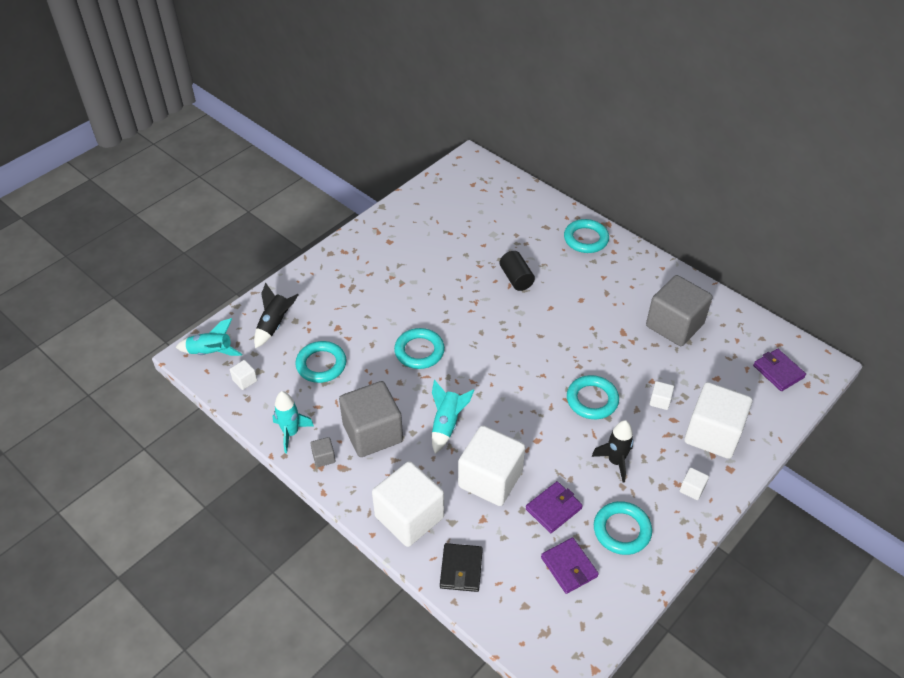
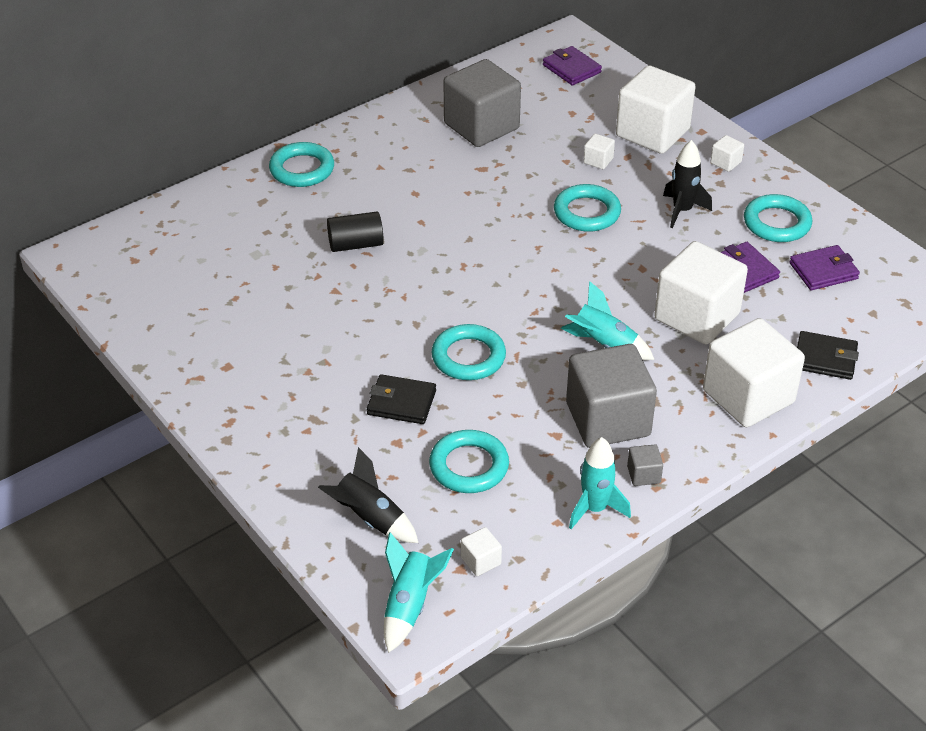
camera: 80 degrees left, 5 degrees down
(372, 324) = (401, 402): none -> black wallet
(778, 371) = (571, 69): purple wallet -> purple wallet turned 75 degrees clockwise

